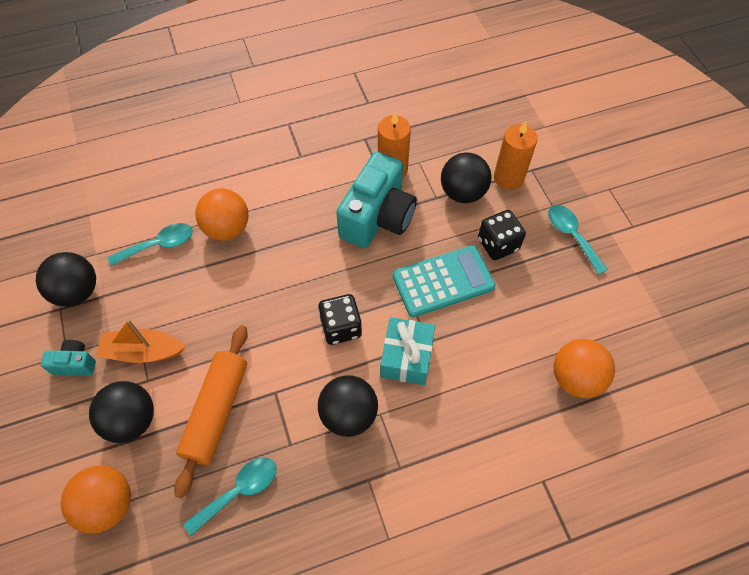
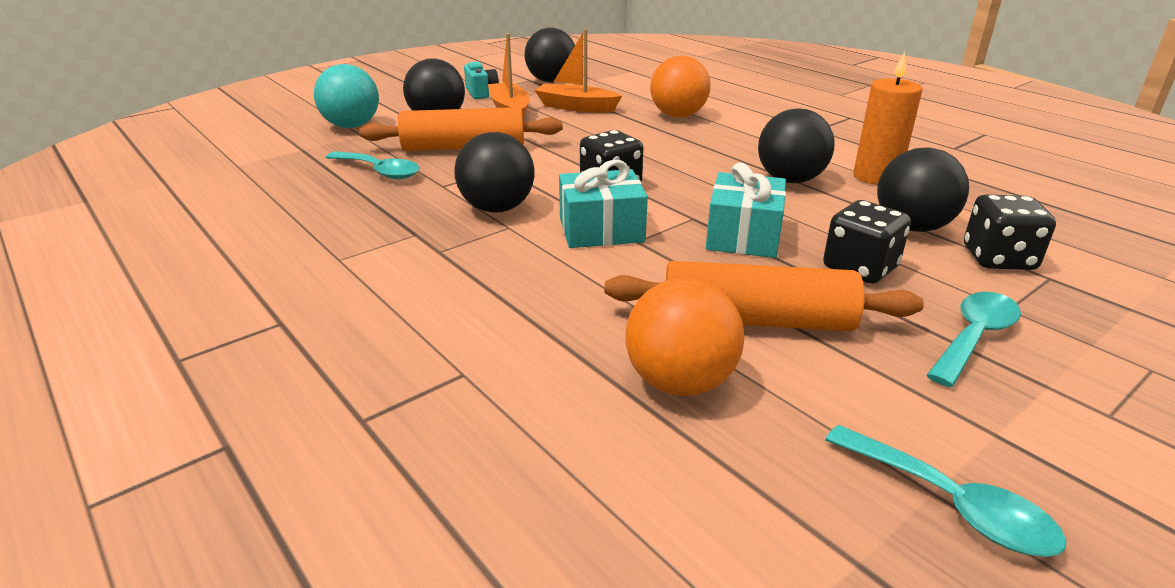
camera: 70 degrees right, 30 degrees down
(108, 504) = (351, 126): orange ball -> turquoise ball
(159, 245) = (628, 96): turquoise spoon -> turquoise spoon (952, 504)
(164, 295) = (576, 107): none -> orange boat
(377, 217) = (790, 180): turquoise camera -> black ball
(443, 281) = (743, 236): turquoise calculator -> turquoise gift
(508, 178) = (998, 259): orange candle -> black dice
(533, 319) = (756, 320): none -> orange rolling pin

